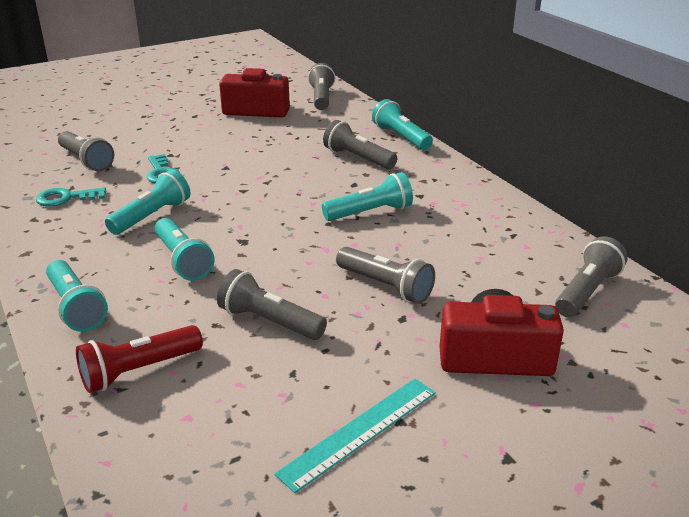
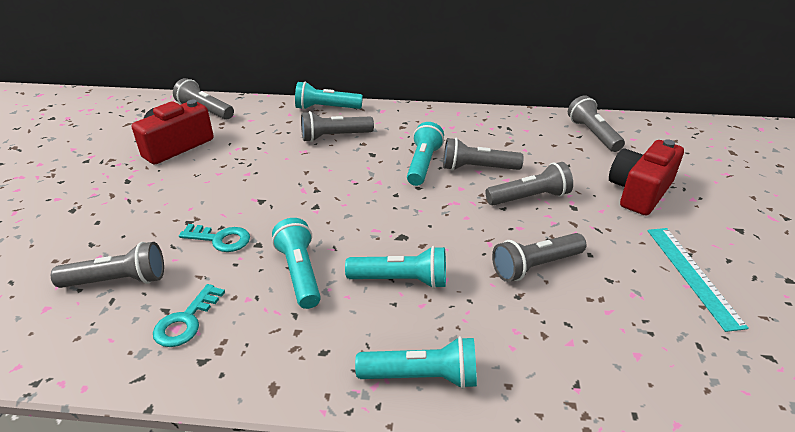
camera: 55 degrees left, 5 degrees up
(138, 370) = (557, 363): red flashlight -> none
(402, 241) = (477, 168): none -> grey flashlight

